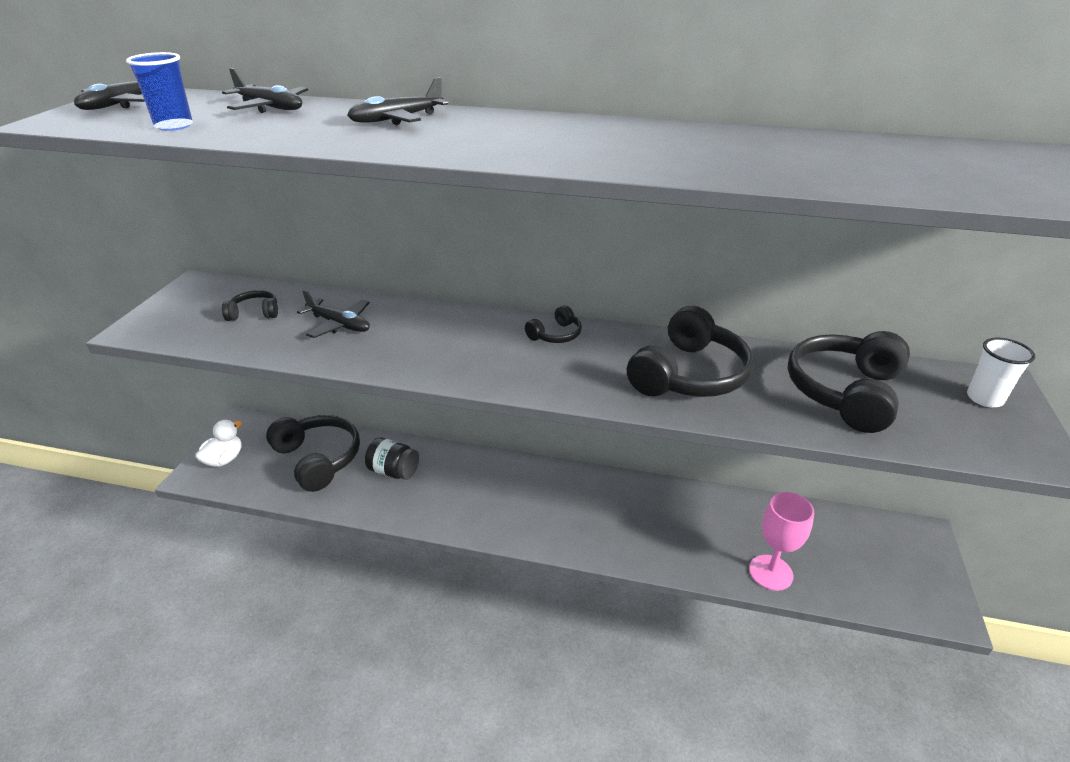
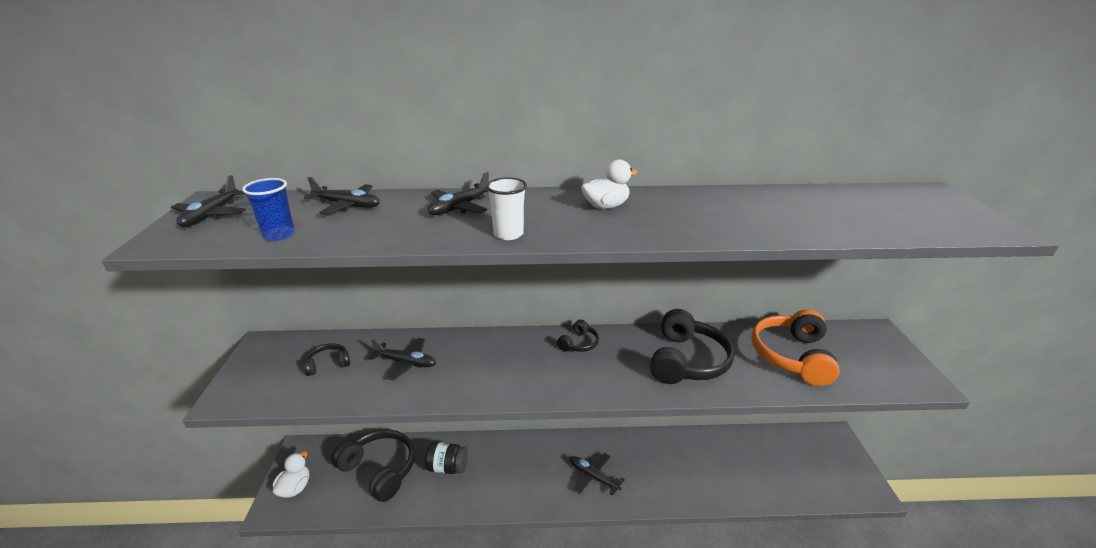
camera: 15 degrees left, 5 degrees down
(563, 516) = (593, 477): none -> black plane
(582, 133) = (606, 206): none -> white duck
(770, 572) = (752, 489): pink goblet -> none
(845, 392) = (792, 356): black headphones -> orange headphones
(984, 398) = (874, 345): white cup -> white cup (508, 234)

